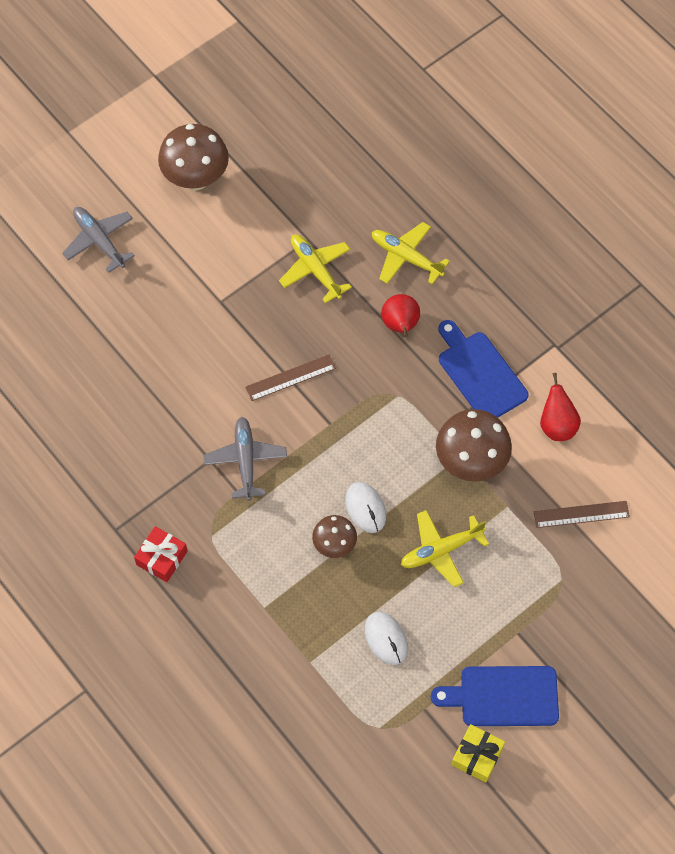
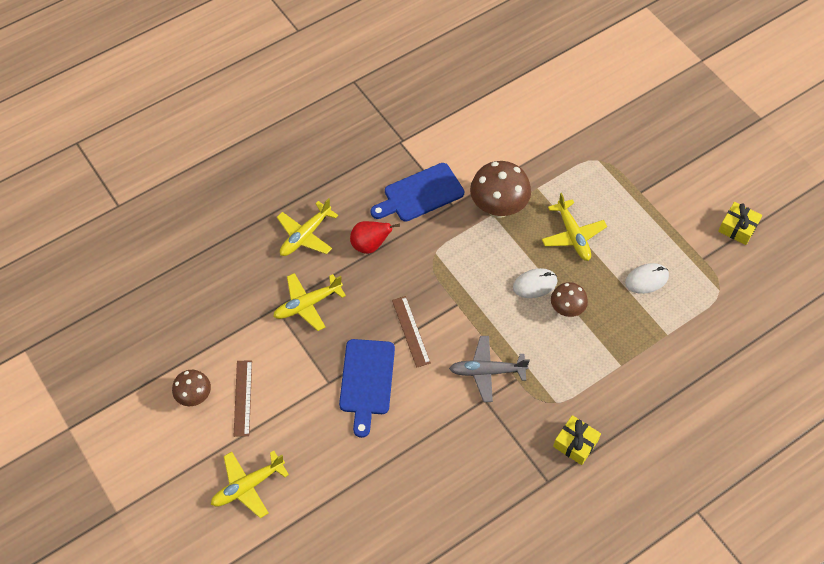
camera: 85 degrees left, 5 degrees down
(99, 241) = (248, 486): grey plane -> yellow plane
(162, 558) = (575, 443): red gift -> yellow gift
(196, 178) = (195, 396): brown mushroom -> brown mushroom, size x0.58
(503, 696) = (690, 206): blue cutting board -> blue cutting board (367, 381)
(557, 425) = (470, 148): red pear -> none
(581, 514) = (545, 142): brown ruler -> brown ruler (243, 398)

